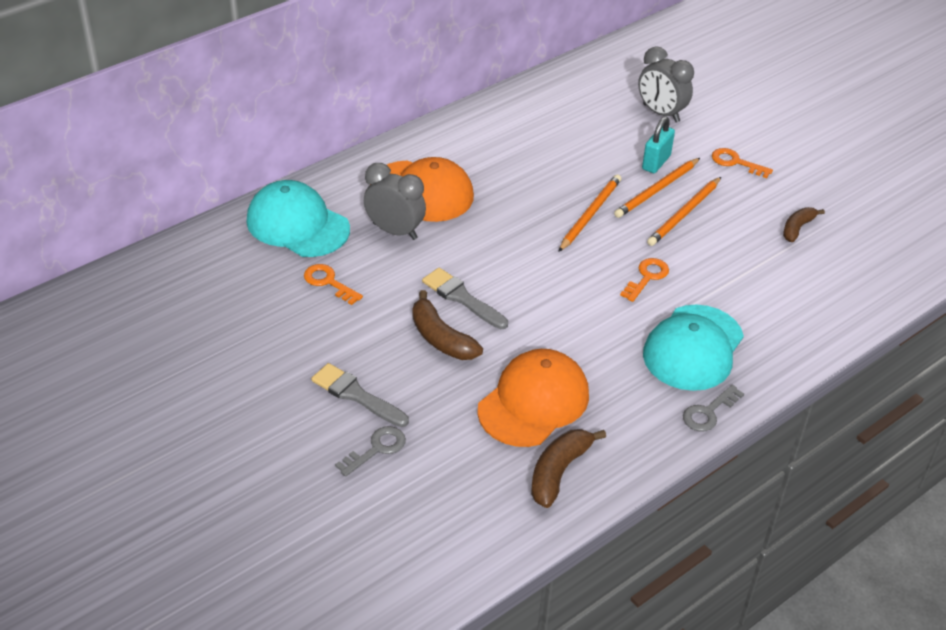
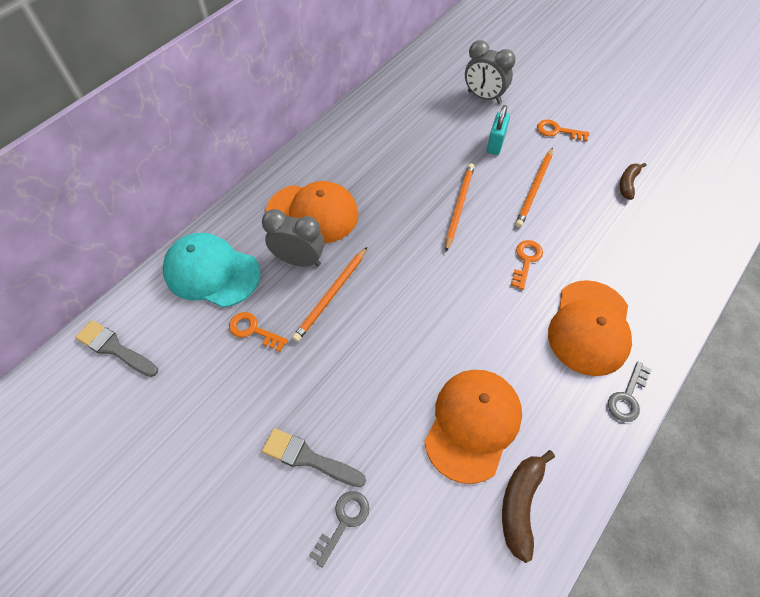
camera: 10 degrees left, 15 degrees up
(441, 338) = (369, 370): brown banana -> none
(461, 298) = (376, 320): grey brush -> grey brush (114, 348)
(657, 190) = (505, 170): orange pencil -> orange pencil (331, 295)
(693, 348) = (589, 327): turquoise cap -> orange cap

